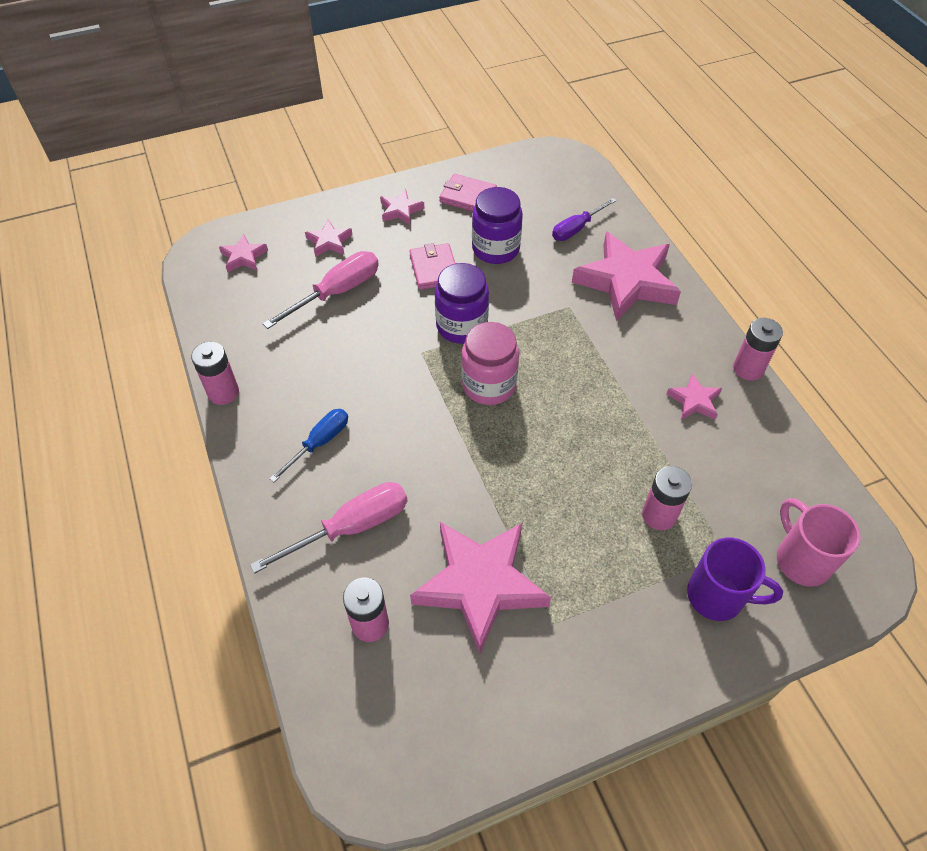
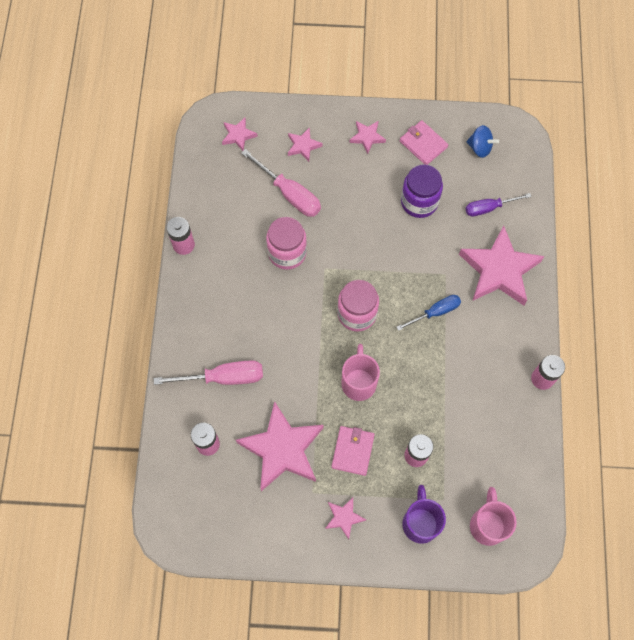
camera: 25 degrees right, 15 degrees up
(319, 443) = (229, 309): blue screwdriver -> blue screwdriver (435, 312)
(337, 292) = (289, 194): pink screwdriver -> pink screwdriver turned 60 degrees clockwise
(365, 353) = (287, 253): none -> pink jar
(434, 269) = (366, 201): pink wallet -> pink wallet (352, 451)
(461, 326) = (362, 258): purple jar -> none
(531, 180) = (480, 148): none -> blue spinning top
(535, 460) = (358, 382): none -> pink mug
(694, 401) = (489, 386): pink star -> pink star (344, 518)
(717, 596) = (420, 522): purple mug -> purple mug turned 135 degrees counterclockwise

